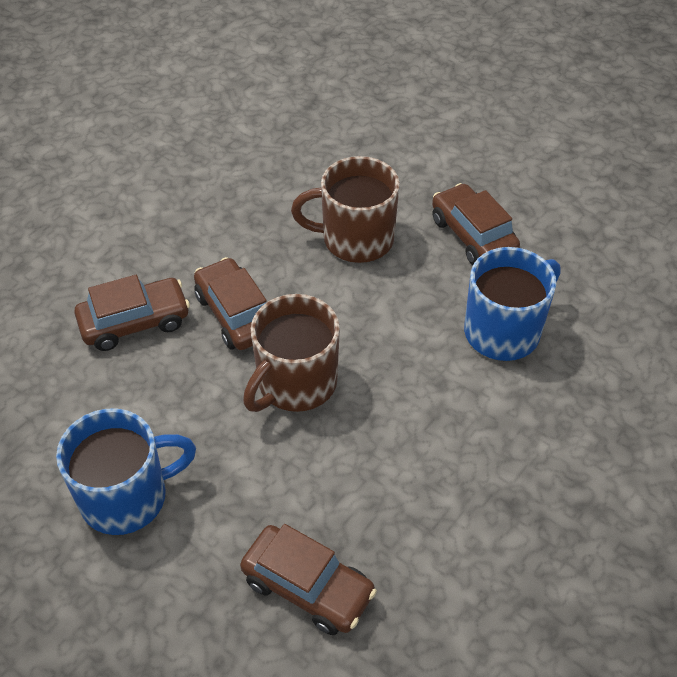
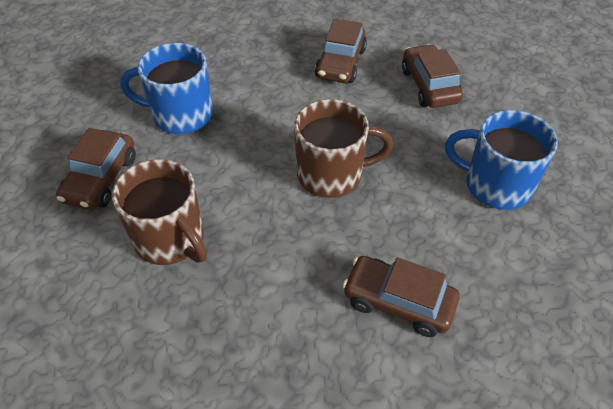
camera: 135 degrees left, 0 degrees up
(236, 314) = (319, 249): brown car -> brown car (340, 63)

